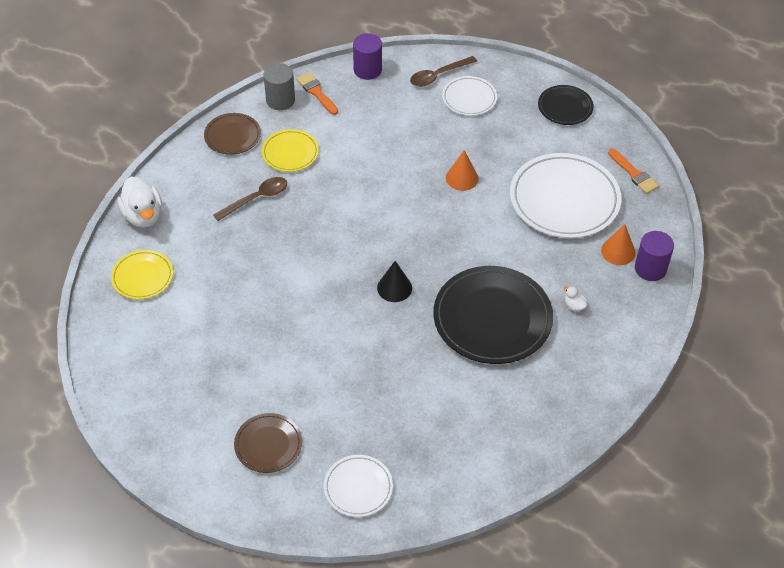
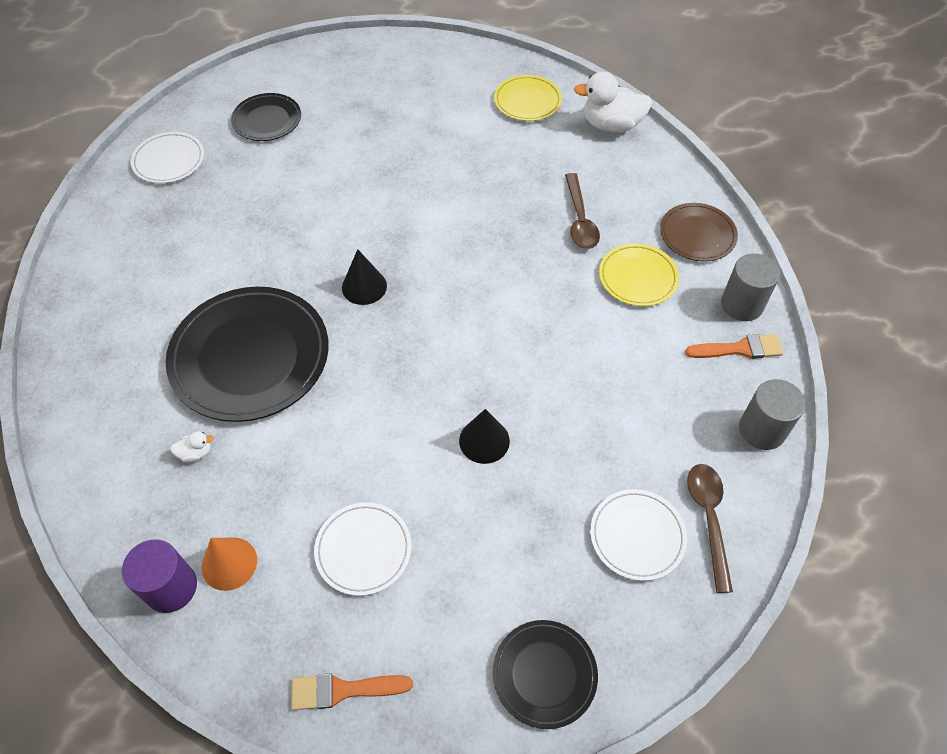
camera: 120 degrees right, 5 degrees up
(268, 445) = (267, 120): brown plate -> black plate
(367, 70) = (762, 429): purple cylinder -> grey cylinder
(462, 178) = (484, 440): orange cone -> black cone
(564, 199) = (363, 550): white plate -> white plate, size x0.53

